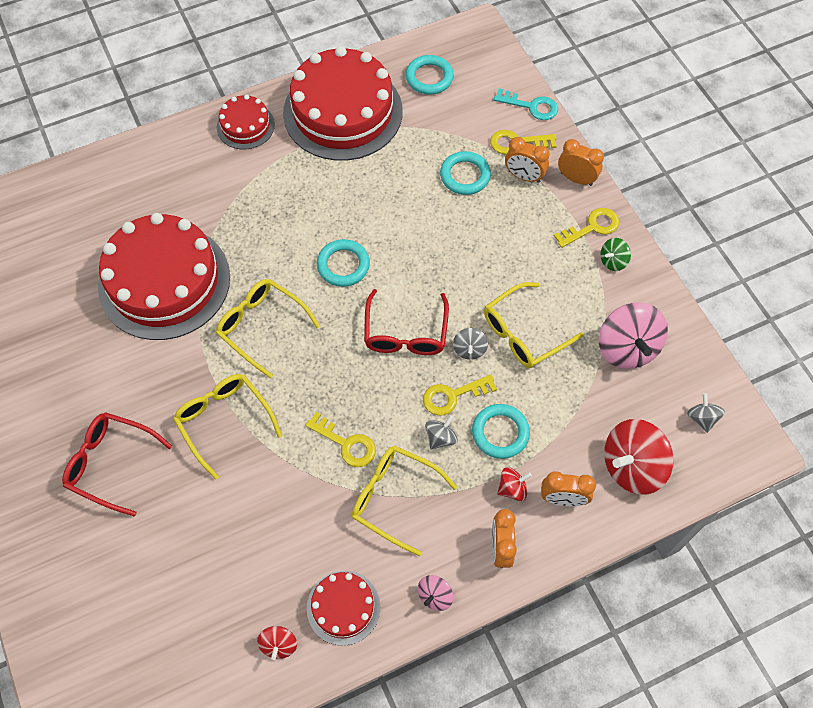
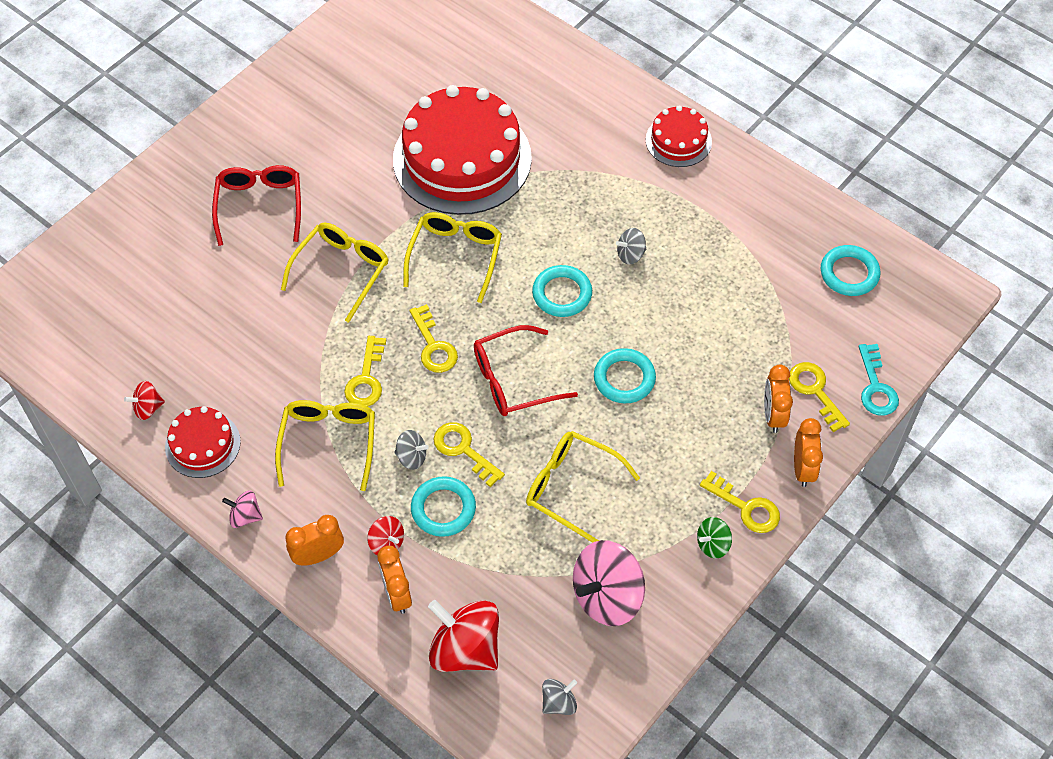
camera: 65 degrees right, 5 degrees down
(341, 378) = (433, 346): none -> yellow key
(343, 112) = (750, 214): red cake -> none
(465, 175) = (738, 358): turquoise ring -> turquoise ring (624, 378)
(469, 349) = (525, 444): grey spinning top -> grey spinning top (630, 254)
(613, 261) = (712, 544): green spinning top -> green spinning top turned 60 degrees counterclockwise

